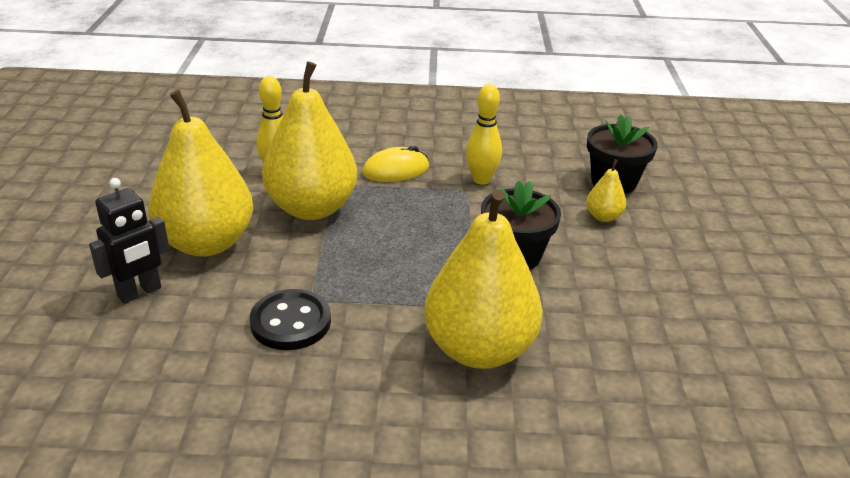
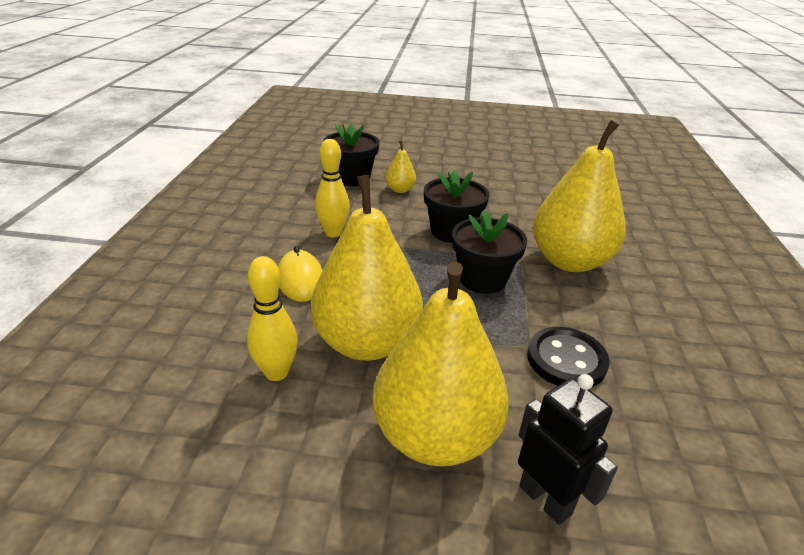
camera: 85 degrees left, 0 degrees up
(420, 274) = (482, 279): none -> black flower pot

